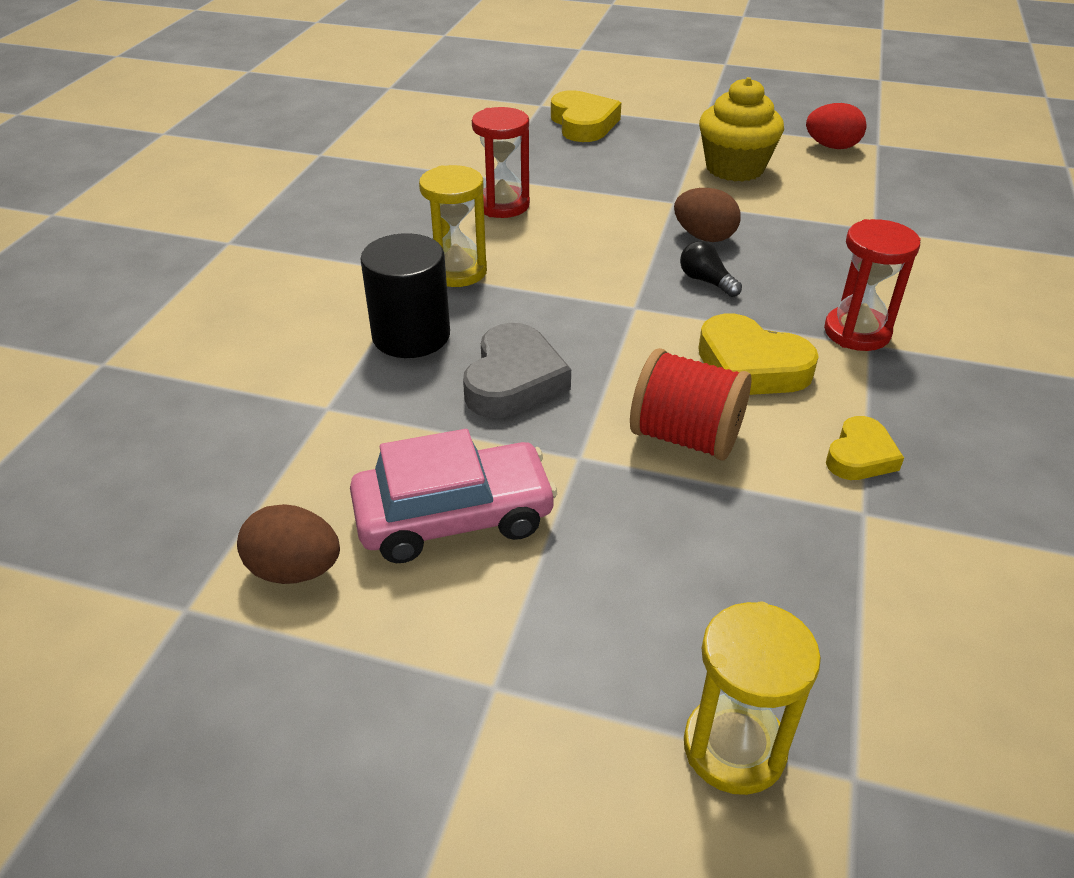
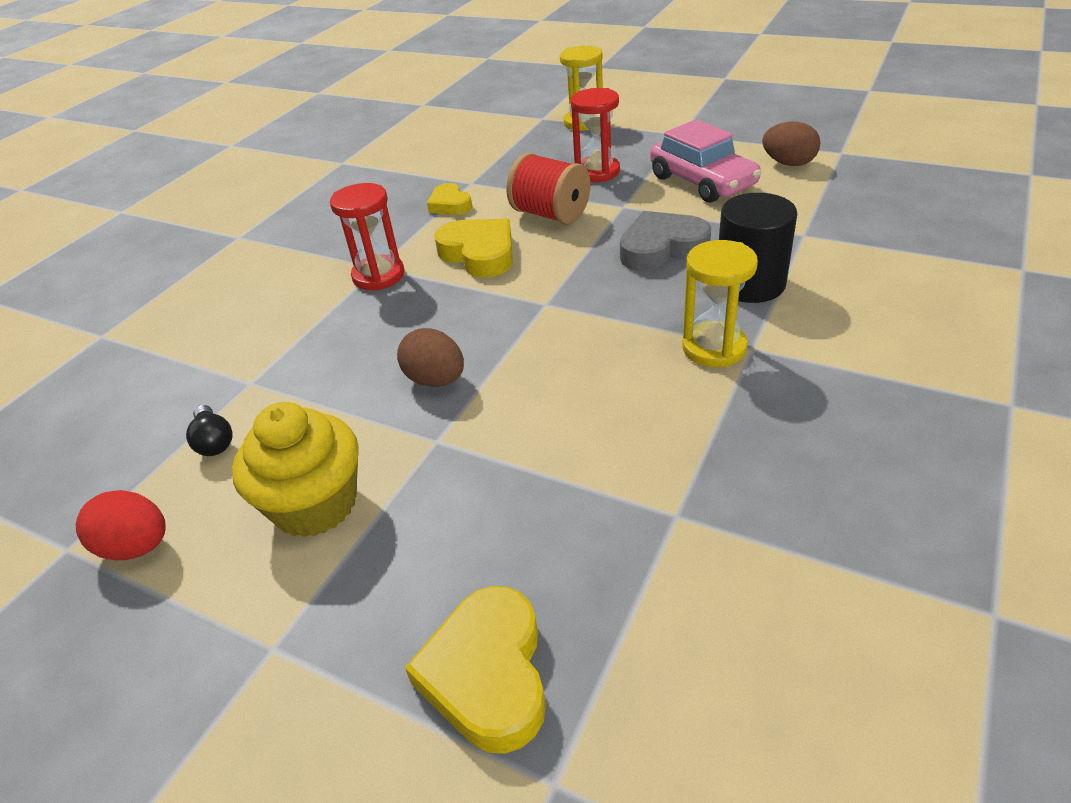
camera: 165 degrees left, 0 degrees up
(454, 517) = (702, 181): pink car -> pink car turned 120 degrees counterclockwise
(502, 205) = (660, 448): red hourglass -> red hourglass (597, 172)
(513, 380) = (662, 248): grey heart -> grey heart turned 45 degrees clockwise
(706, 281) = (467, 326): black light bulb -> black light bulb (214, 441)
(860, 456) = (450, 204): yellow heart -> yellow heart turned 75 degrees counterclockwise

